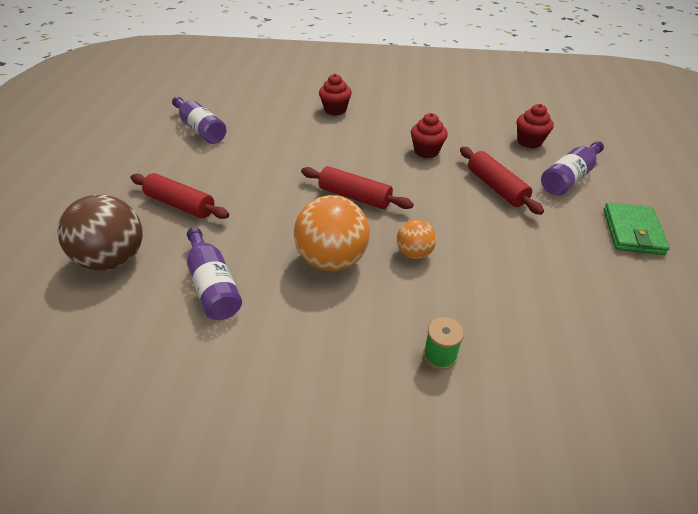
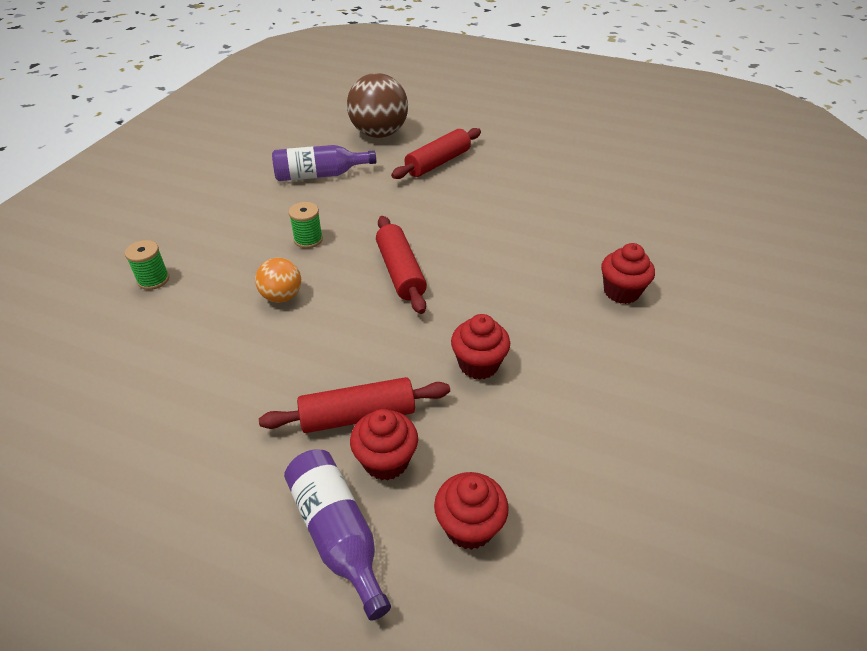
camera: 105 degrees right, 0 degrees up
(201, 129) = (580, 178): purple bottle -> none
(332, 260) = (308, 239): orange ball -> green spool
(355, 197) = (400, 272): red rolling pin -> red rolling pin turned 60 degrees counterclockwise
(516, 171) = (386, 461): none -> red cupcake
(632, 231) = (172, 550): green wallet -> none

